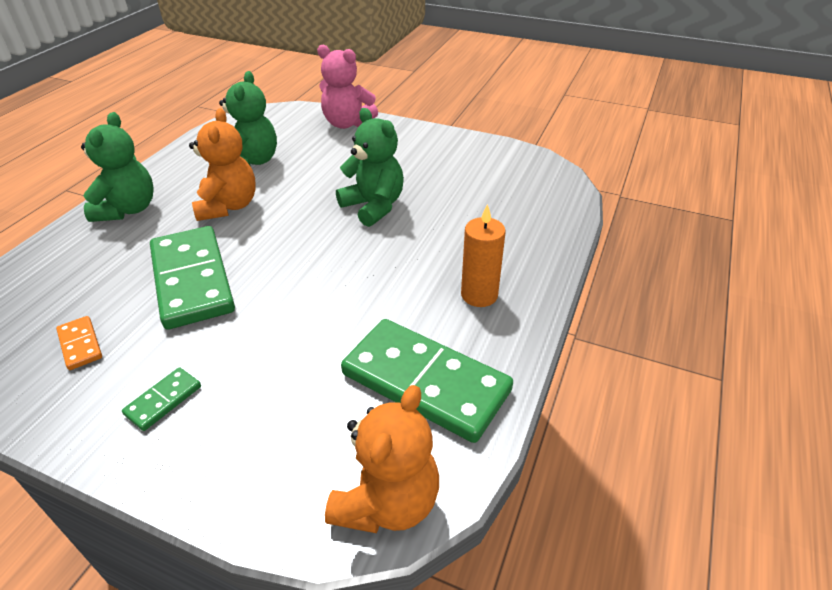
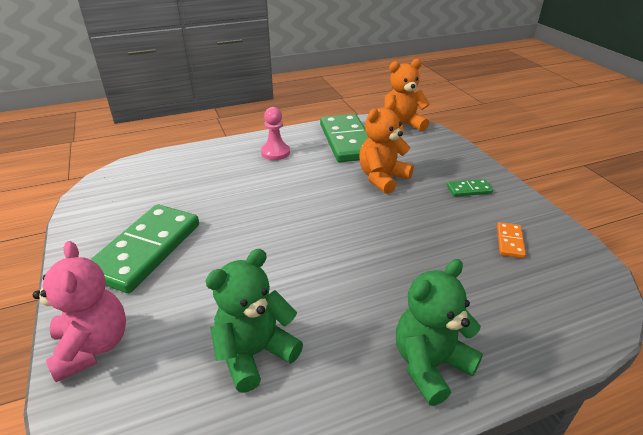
camera: 135 degrees left, 5 degrees down
(192, 280) = (415, 245): green domino -> green domino (146, 250)
(228, 206) = (335, 300): orange teddy bear -> orange teddy bear (382, 178)
(374, 206) = (239, 227): green teddy bear -> none
(479, 295) = (275, 152): orange candle -> pink pawn

